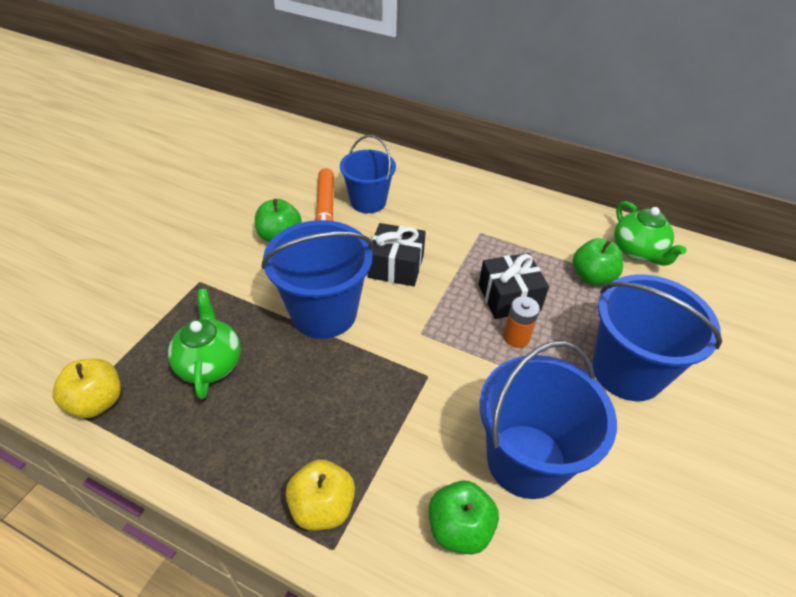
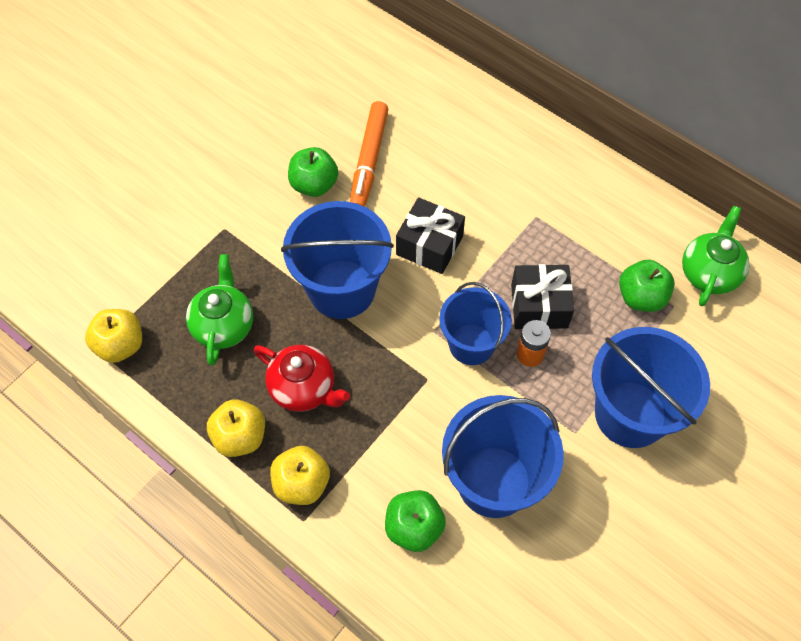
camera: 15 degrees right, 15 degrees up
(243, 470) = (240, 437): none -> yellow apple
(304, 407) = (303, 388): none -> red teapot
(368, 202) = (420, 151): blue bucket -> blue bucket (471, 344)
(637, 251) = (709, 273): green teapot -> green teapot turned 150 degrees counterclockwise

